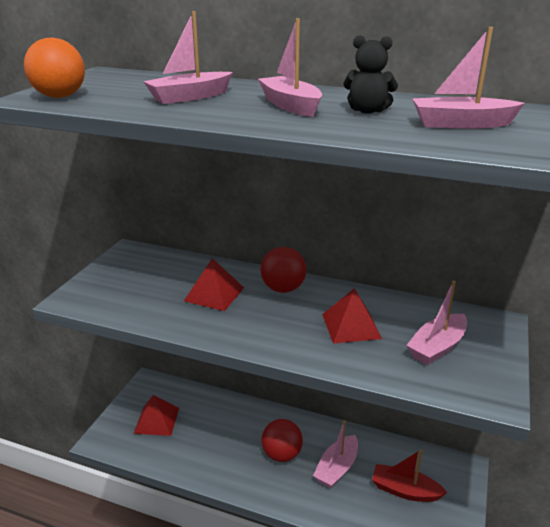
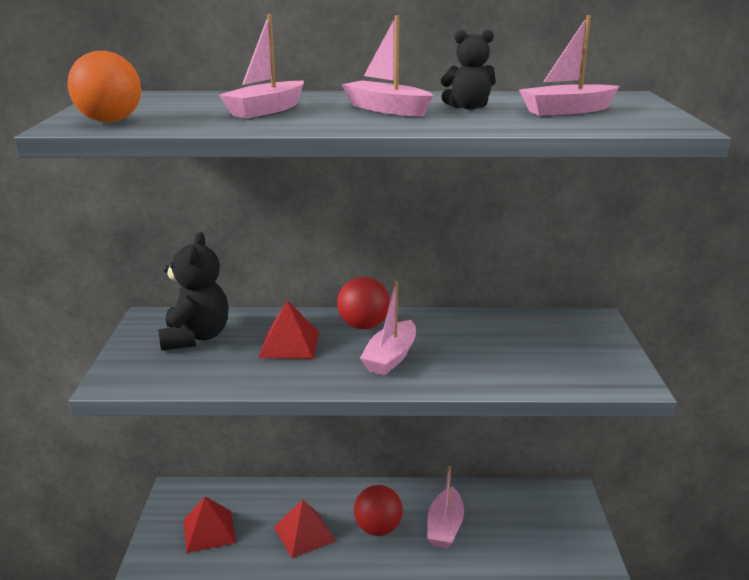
camera: 20 degrees left, 5 degrees down
(149, 273) = (195, 337): none -> black teddy bear
(351, 326) = (459, 348): red pyramid -> red pyramid (304, 534)
(405, 490) = (524, 530): red boat -> none
(437, 347) = (554, 350): pink boat -> pink boat (390, 357)

